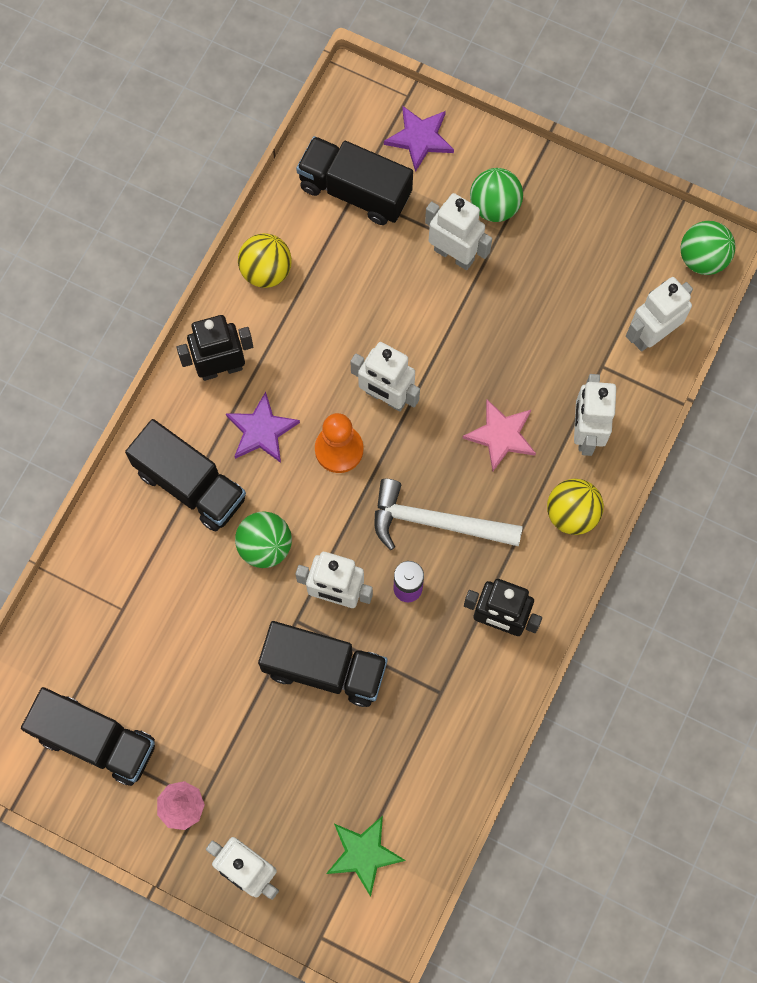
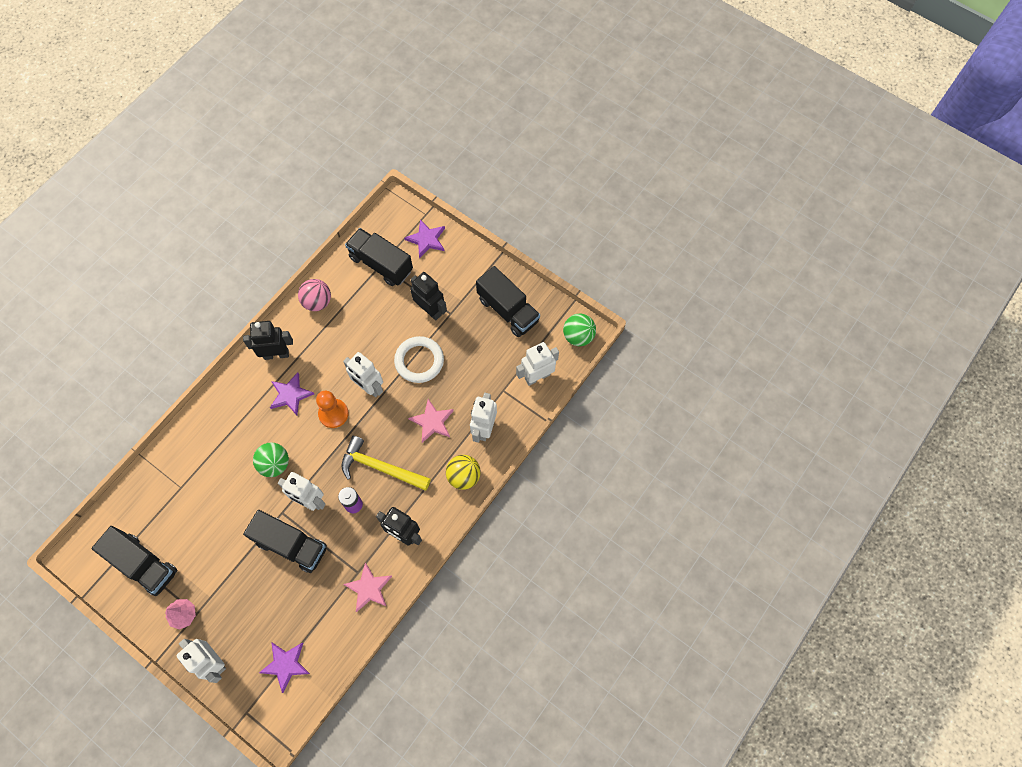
camera: 10 degrees right, 5 degrees down
(191, 485) = (240, 420): black truck -> black truck (508, 310)
(266, 271) = (317, 302): yellow ball -> pink ball
(363, 854) = (285, 665): green star -> purple star
(436, 522) = (380, 467): white hammer -> yellow hammer
(454, 254) = (430, 310): white robot -> black robot
(456, 341) = (419, 361): none -> white ring
(464, 714) = (369, 588): none -> pink star
(494, 206) = (461, 286): green ball -> none

